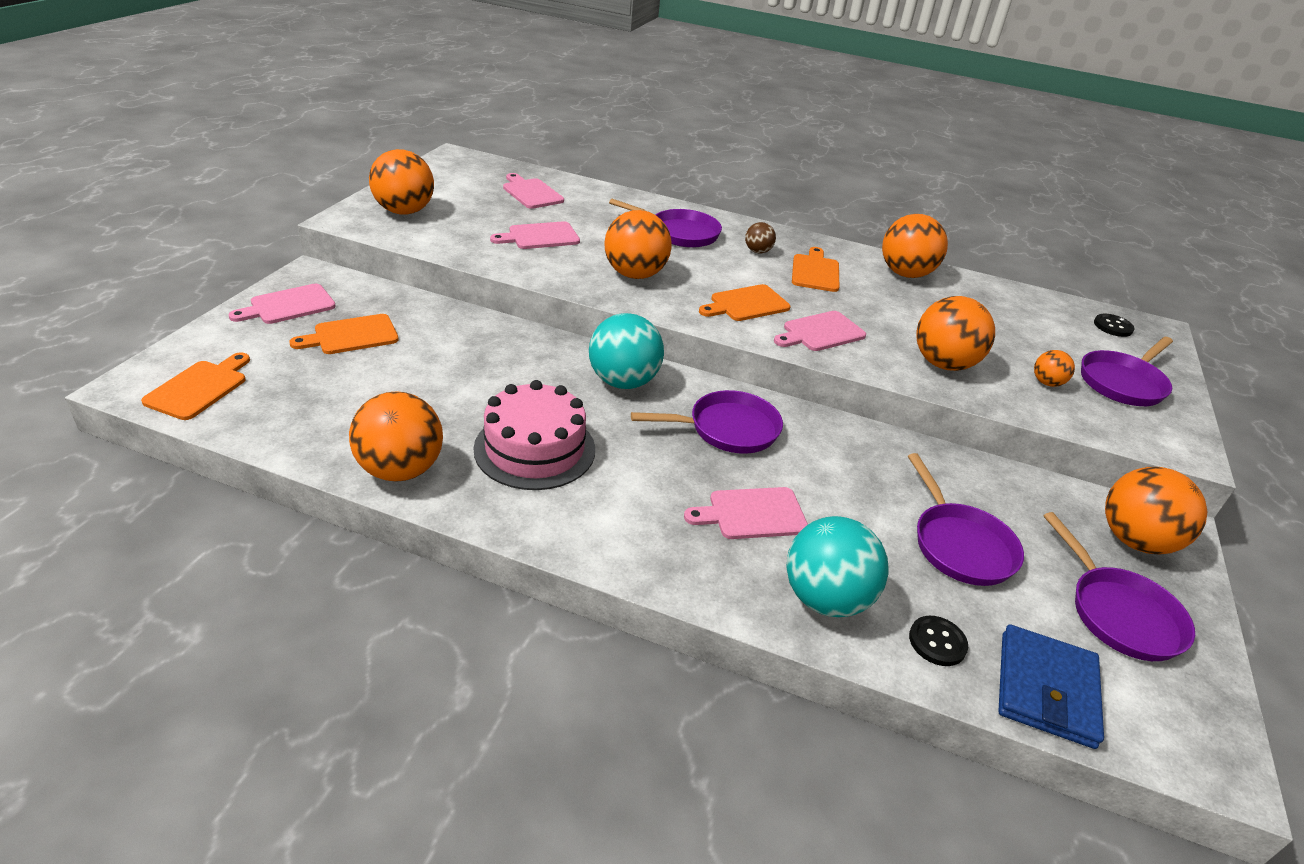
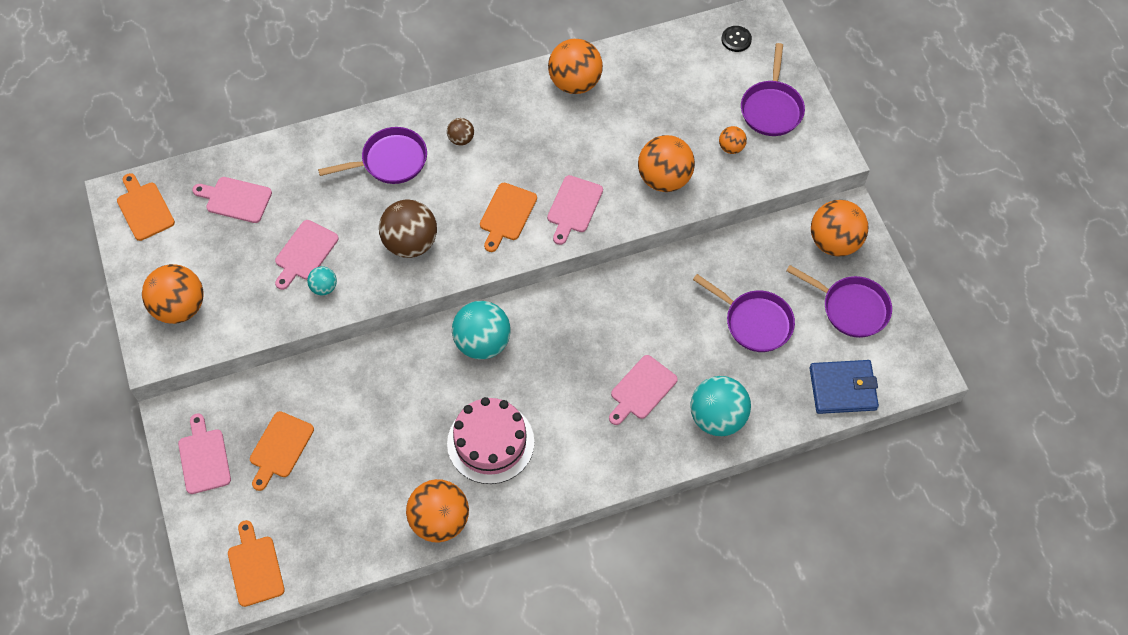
camera: 35 degrees left, 25 degrees up
(288, 305) = (204, 458): pink cutting board -> pink cutting board turned 150 degrees clockwise
(526, 258) = (324, 287): none -> turquoise ball
(635, 274) = (410, 243): orange ball -> brown ball
(727, 429) = (576, 332): purple pan -> none
(815, 272) = (517, 133): orange cutting board -> orange cutting board (144, 209)
(937, 642) = (782, 400): black button -> none
(1046, 689) = (842, 388): blue wallet -> blue wallet turned 75 degrees counterclockwise

